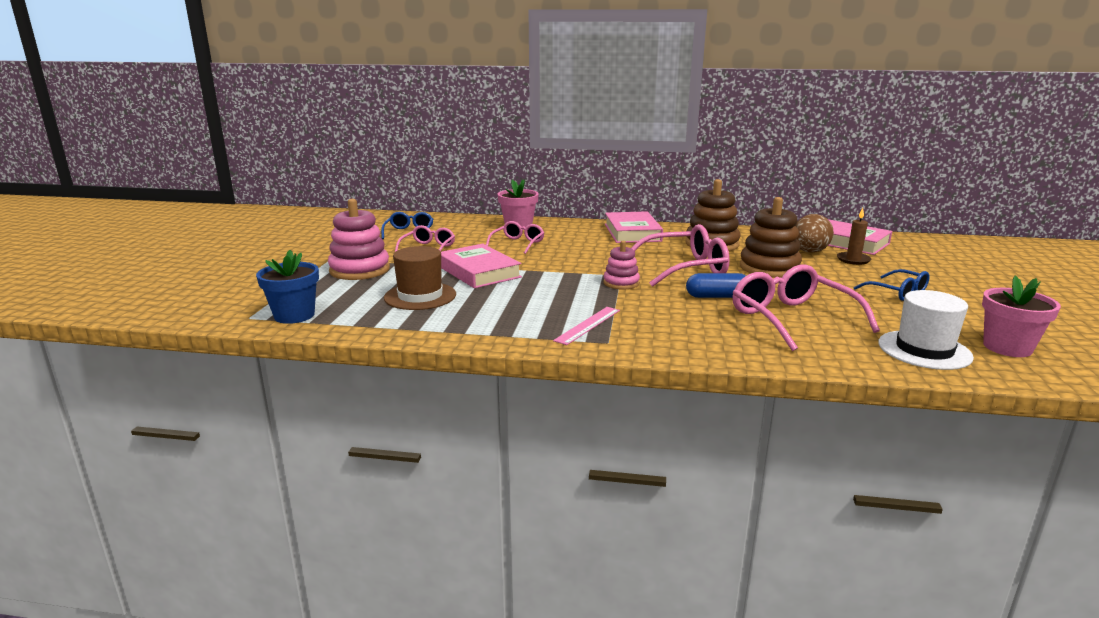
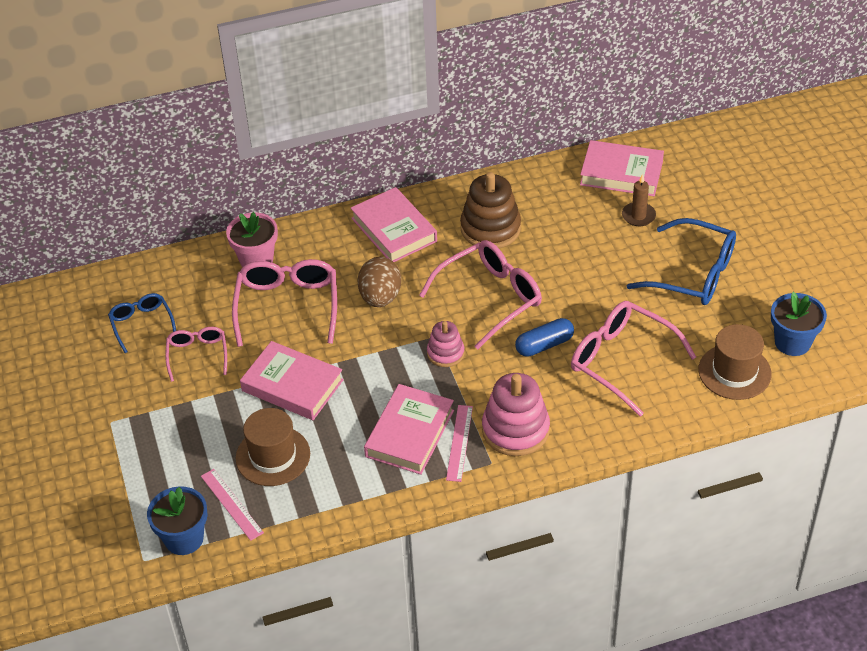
camera: 25 degrees left, 25 degrees up
(355, 309) = (231, 504): none -> pink ruler
(359, 270) = (166, 431): pink stacking toy -> pink stacking toy (515, 430)
(518, 244) = (287, 306): pink glasses -> pink glasses, size x1.74
(547, 311) = (409, 433): none -> pink book
(769, 268) = (567, 265): brown stacking toy -> none
(809, 252) = (592, 212): brown egg -> brown egg (380, 297)
(897, 292) = (693, 274): blue glasses -> blue glasses, size x1.74
(924, 350) = (734, 372): white hat -> brown hat
(1007, 347) = (792, 342): pink flower pot -> blue flower pot

